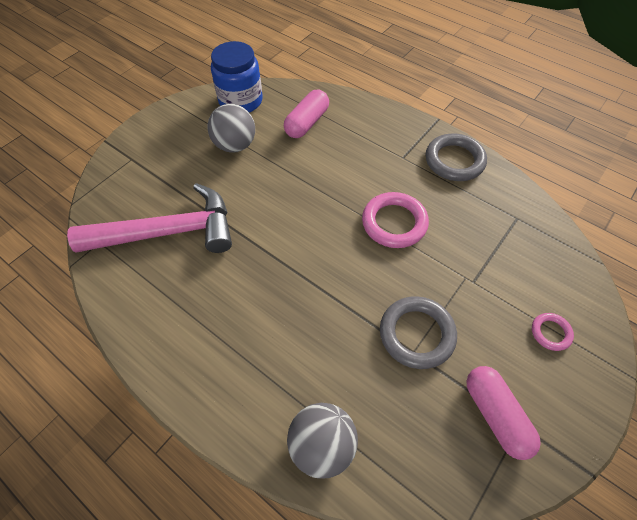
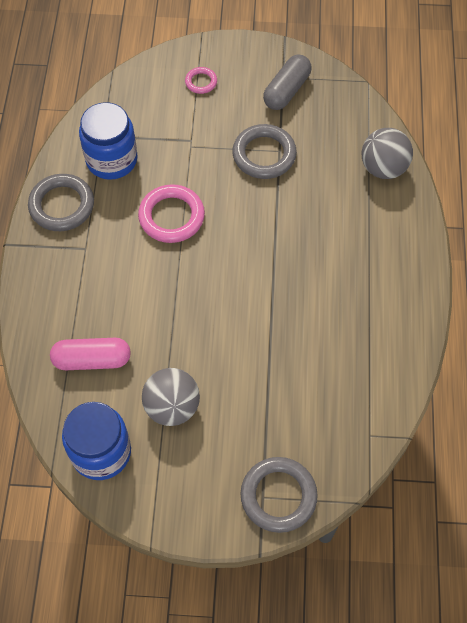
camera: 125 degrees left, 5 degrees up
(122, 166) = (278, 496): none -> grey ring
(168, 232) = (315, 384): pink hammer -> none
(484, 212) = (111, 160): none -> blue jar
(495, 415) = (287, 90): pink capsule -> grey capsule

